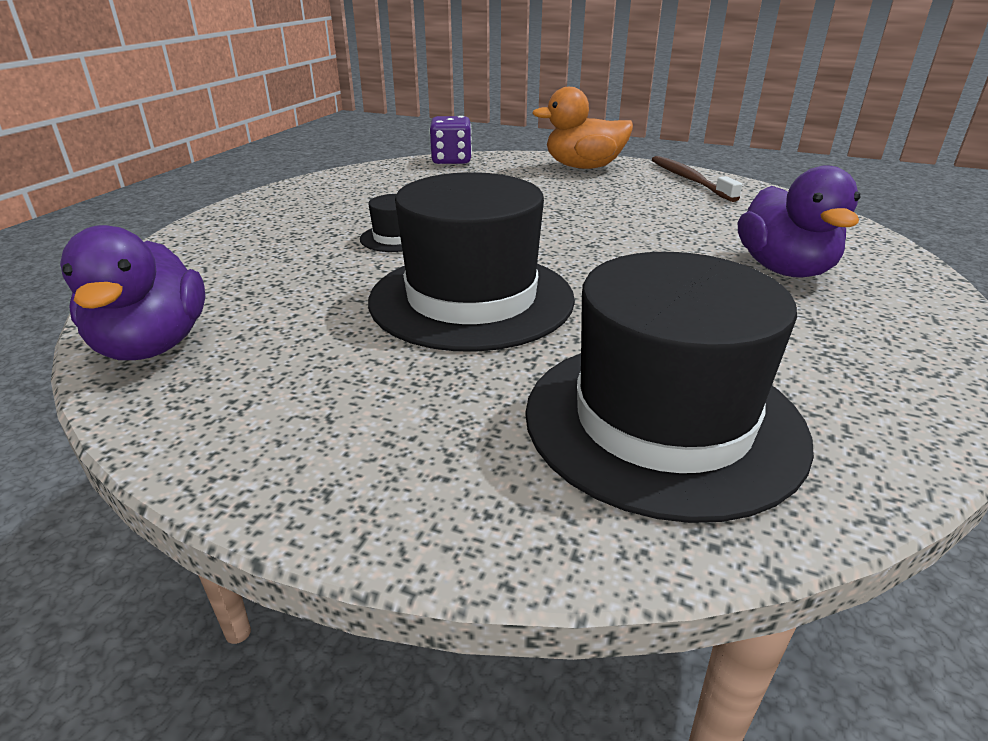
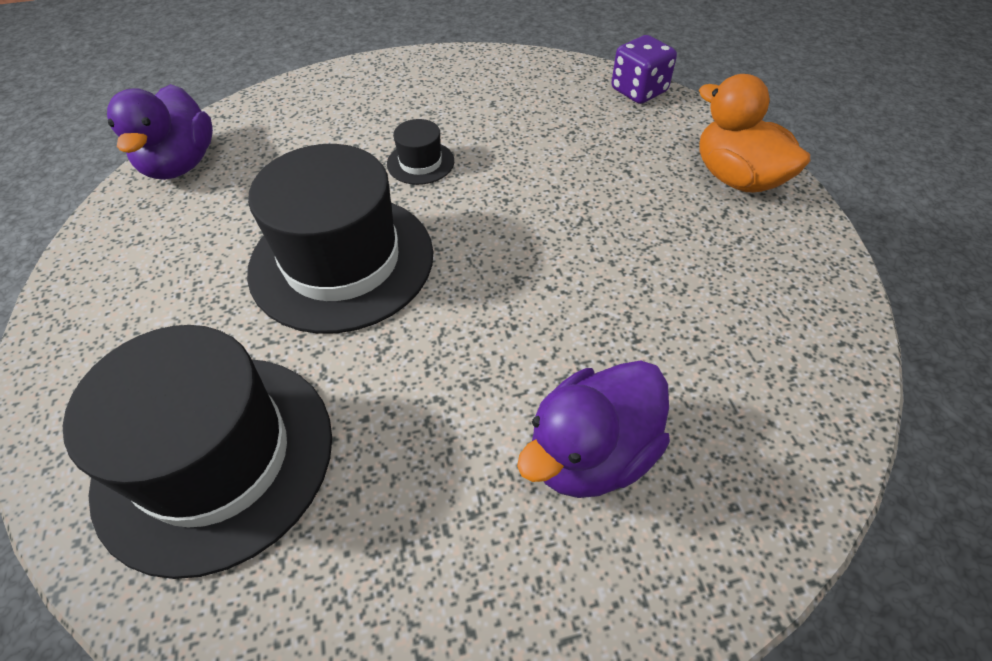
camera: 55 degrees right, 20 degrees up
(152, 345) = (180, 164): purple duck -> purple duck turned 45 degrees counterclockwise
(689, 180) = (804, 275): brown toothbrush -> none

